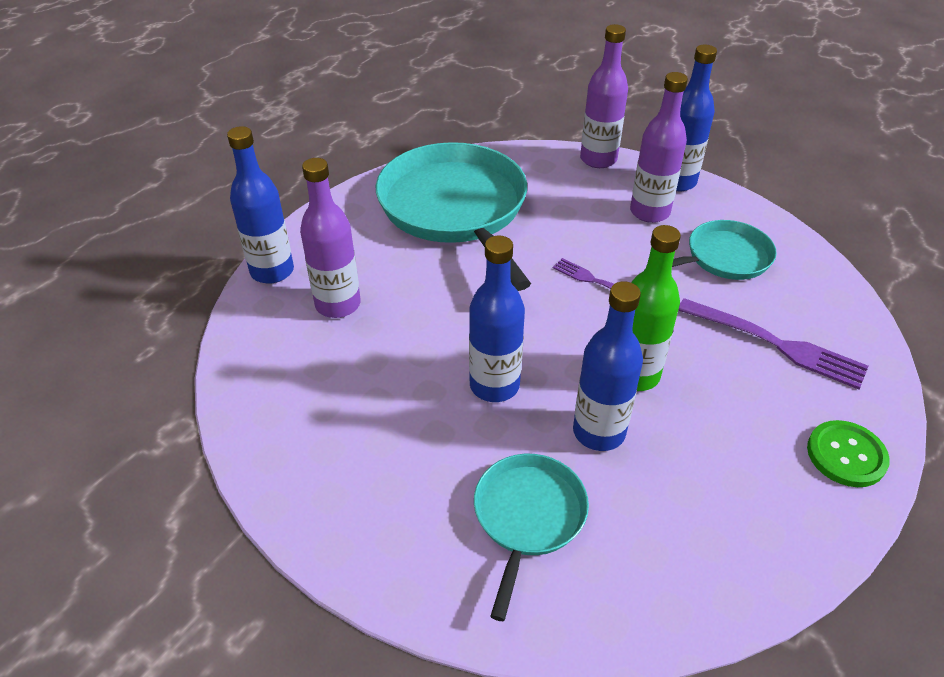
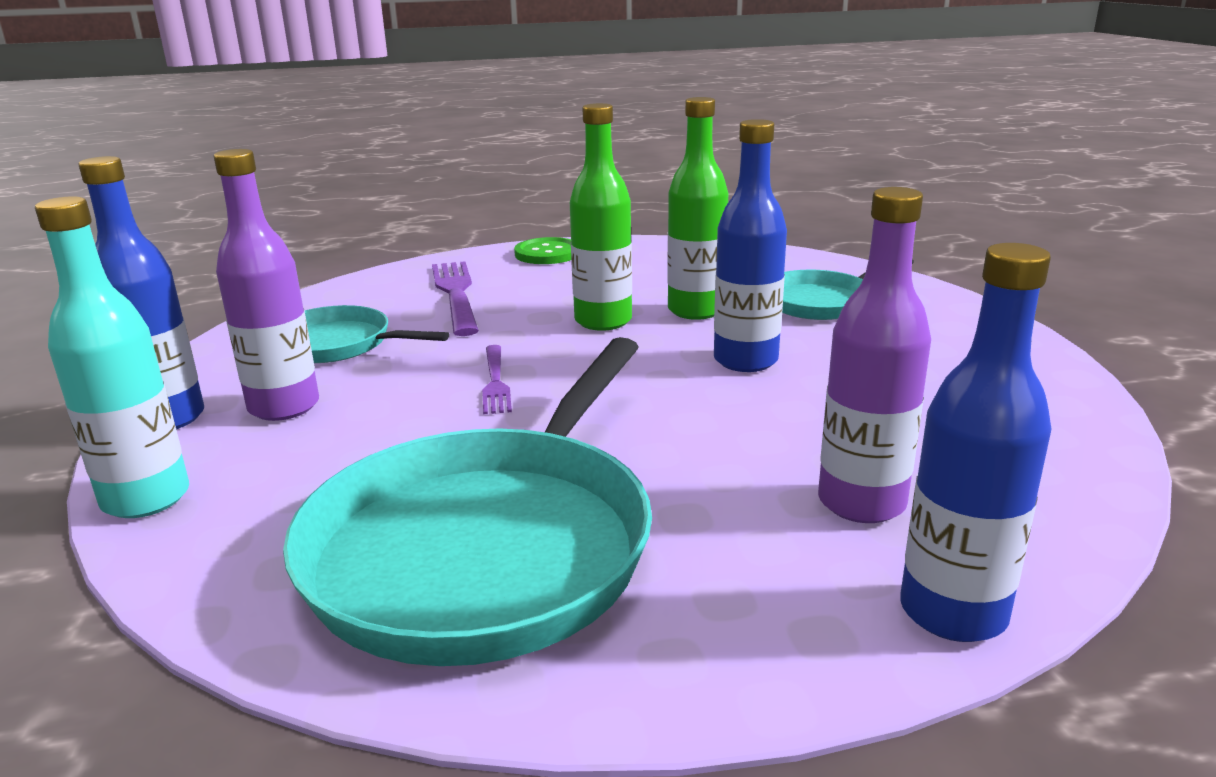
camera: 135 degrees left, 20 degrees down
(598, 159) = (146, 499): purple bottle -> turquoise bottle
(599, 432) = (695, 311): blue bottle -> green bottle

